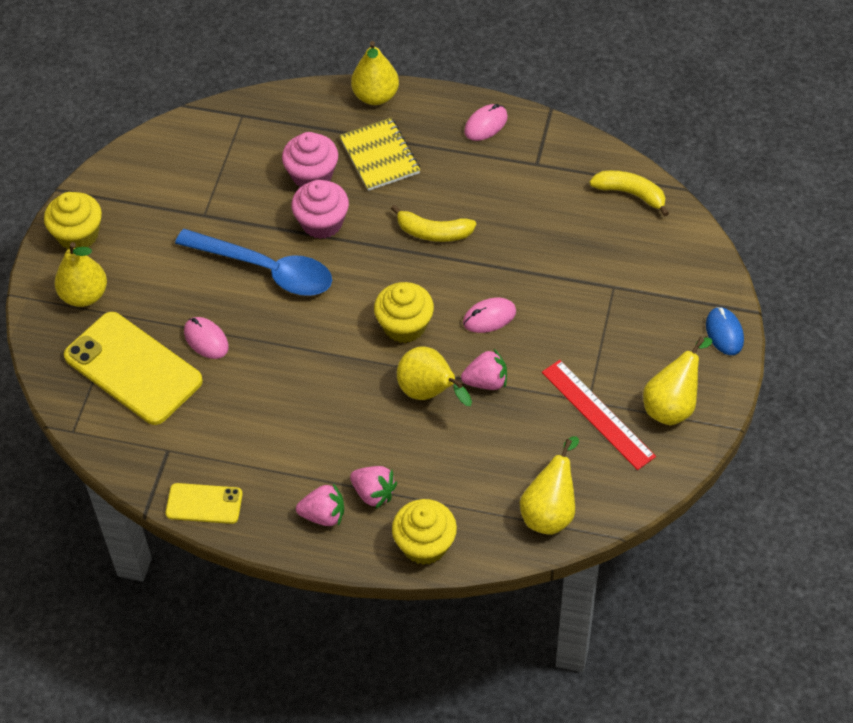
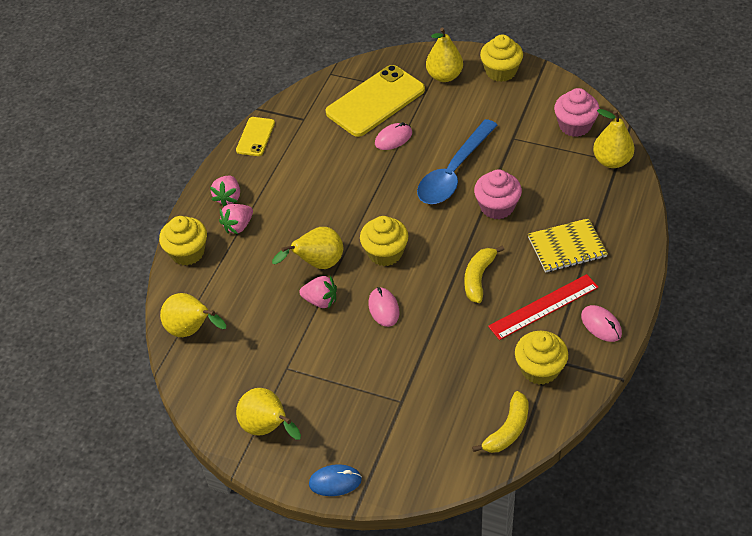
camera: 100 degrees right, 5 degrees down
(312, 175) = (548, 202): pink cupcake -> pink cupcake (575, 125)
(375, 96) = (638, 248): yellow pear -> yellow pear (612, 161)
(486, 381) = (320, 301): pink strawberry -> pink strawberry turned 75 degrees counterclockwise
(551, 172) = (539, 369): none -> yellow cupcake
(597, 414) = (272, 373): red ruler -> red ruler (543, 307)

